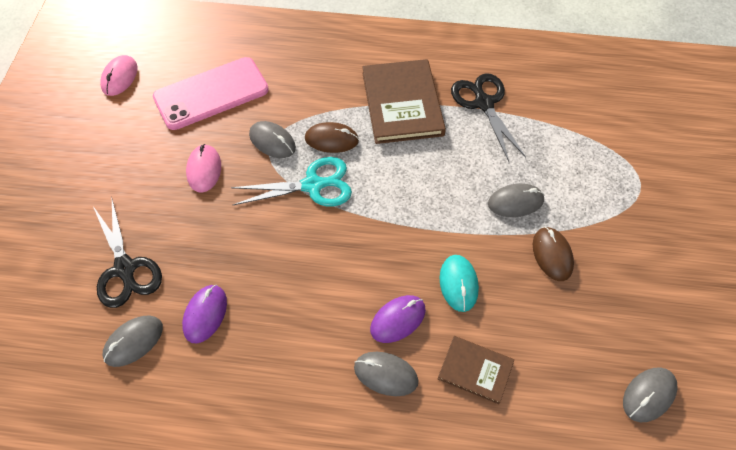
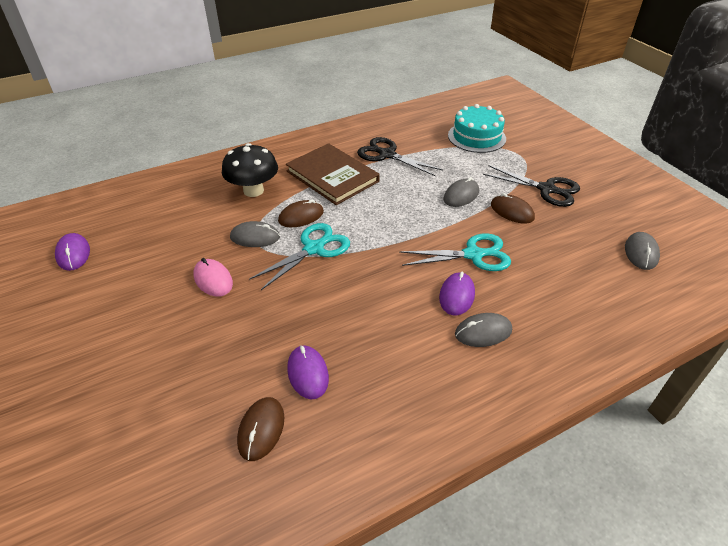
camera: 35 degrees left, 15 degrees down
(119, 77) = (73, 254): pink mouse -> purple mouse
(125, 269) = (203, 381): black scissors -> black scissors (547, 189)
(133, 341) = (261, 429): grey mouse -> brown mouse
(211, 94) = (173, 230): pink phone -> none
(313, 83) = (253, 190): none -> black mushroom
(458, 284) = (473, 255): turquoise mouse -> turquoise scissors
(475, 370) = (535, 296): brown book -> none
(612, 129) = (476, 137): none -> turquoise cake

